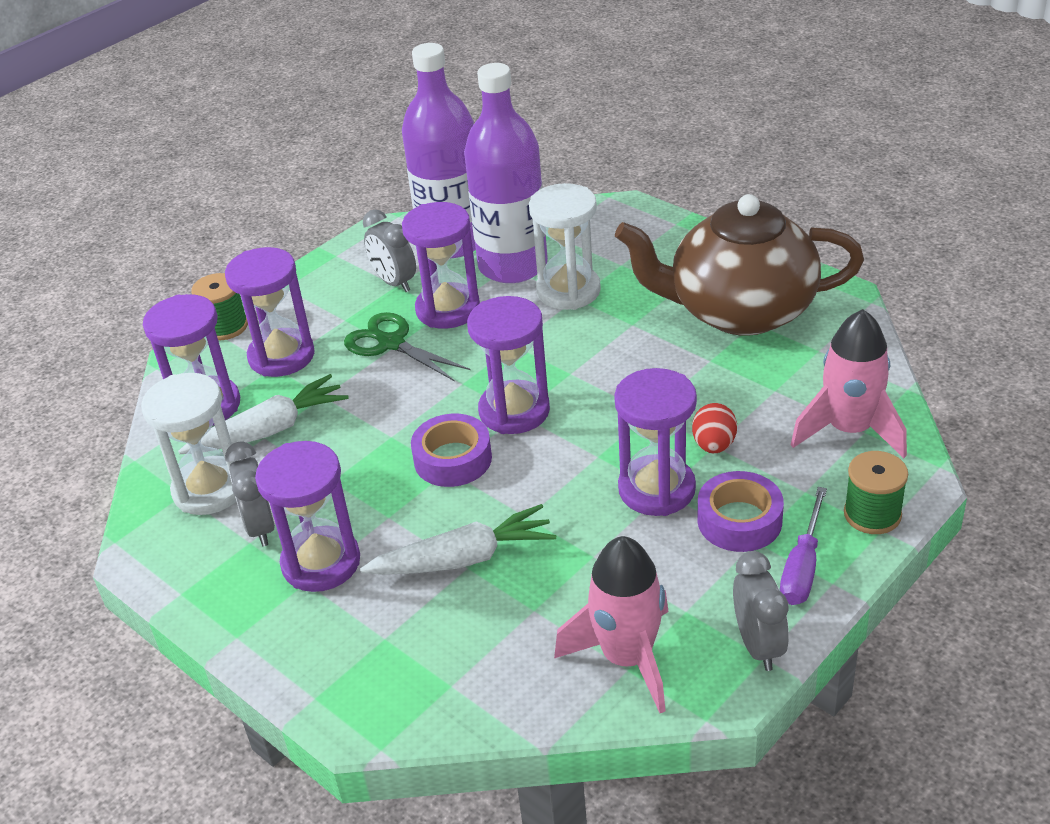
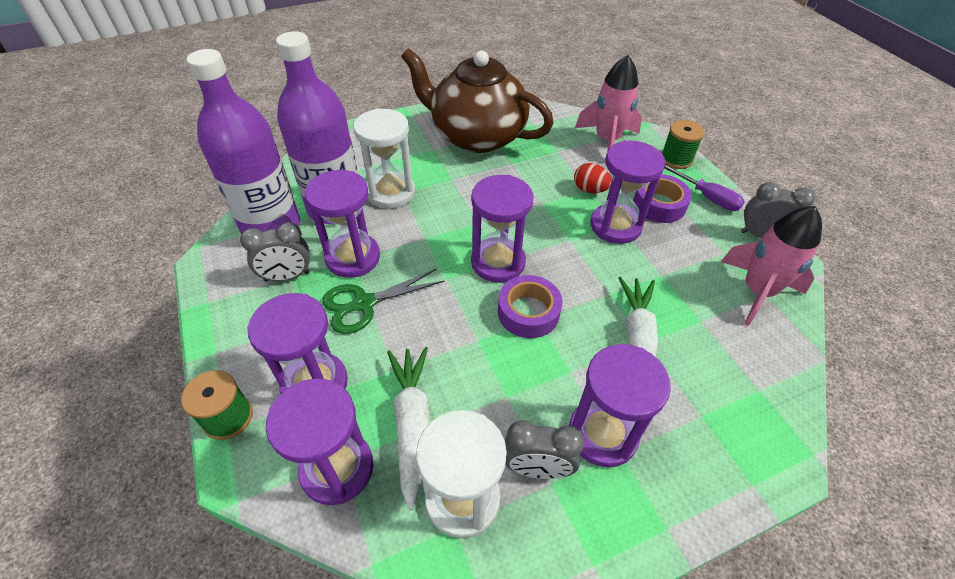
camera: 70 degrees left, 10 degrees up
(739, 311) = (476, 136): brown teapot -> brown teapot turned 90 degrees clockwise

